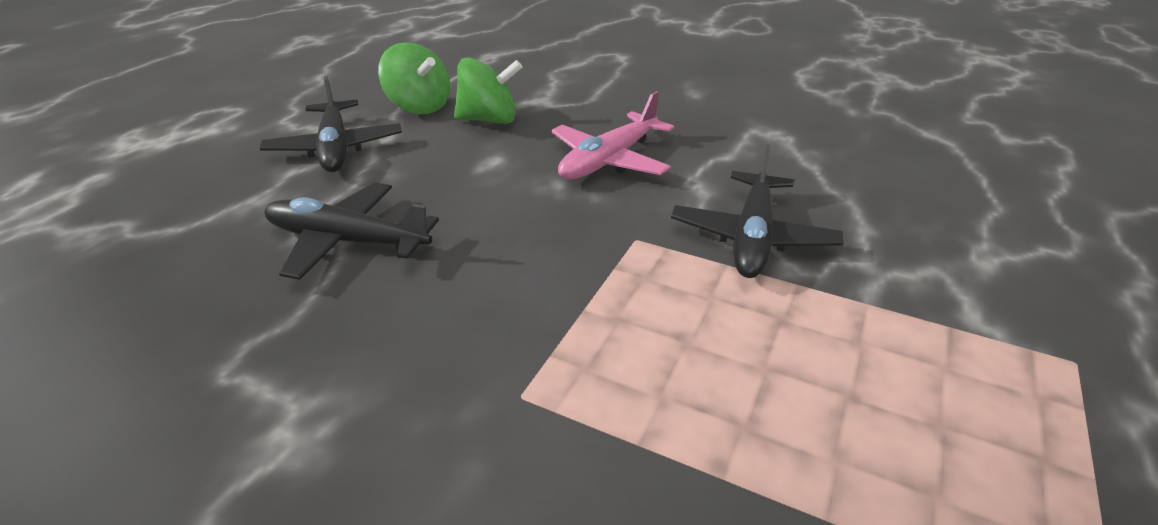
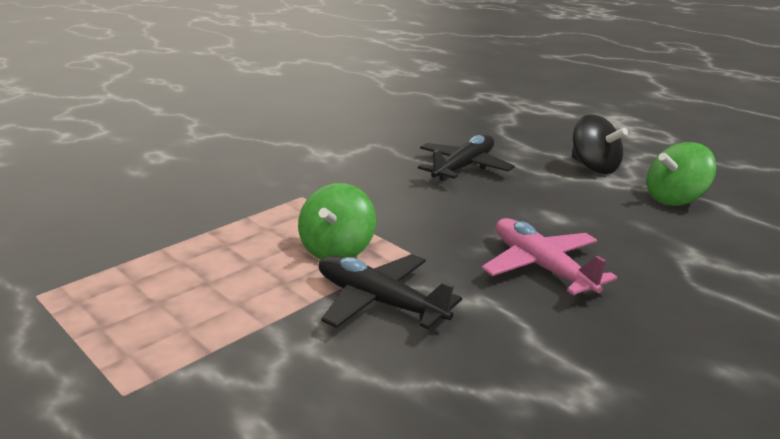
camera: 110 degrees right, 10 degrees down
(335, 148) = (594, 167): black plane -> black spinning top
(489, 120) = (642, 225): green spinning top -> green spinning top (338, 250)

